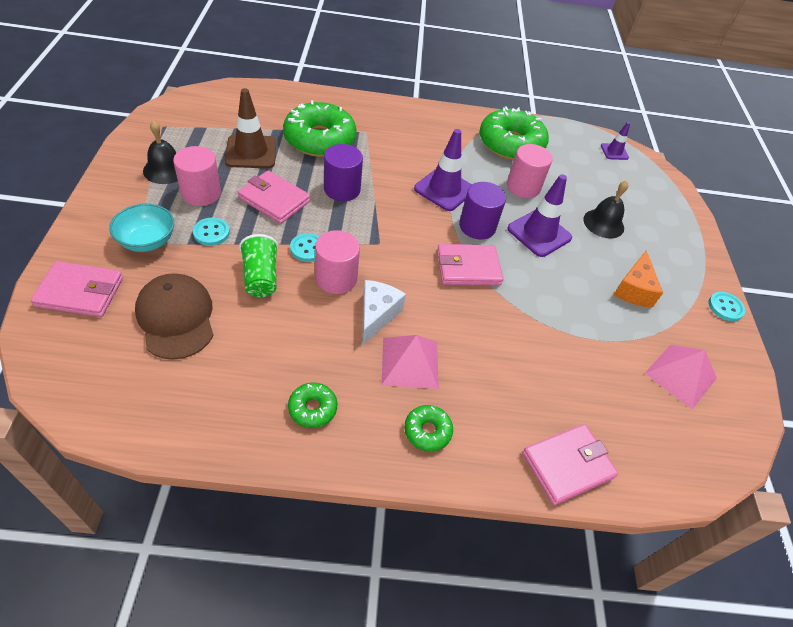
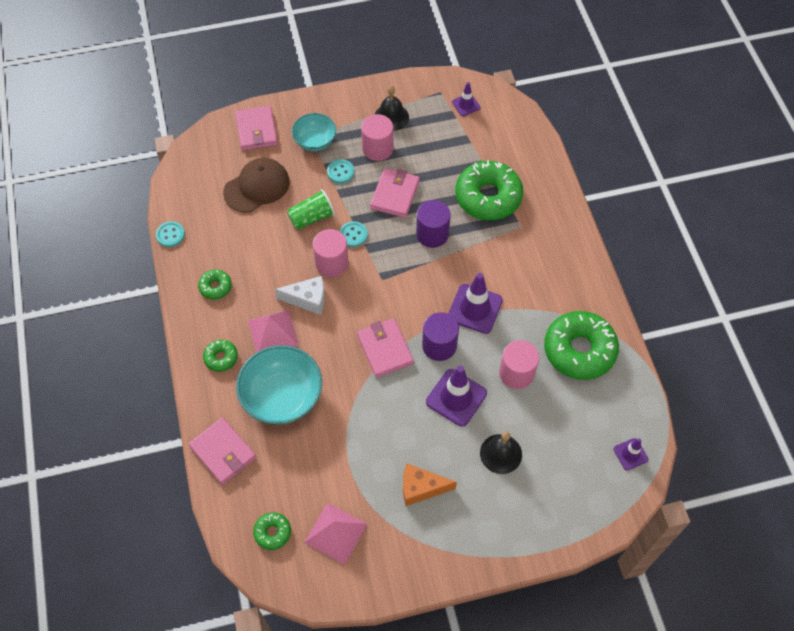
camera: 80 degrees right, 10 degrees up
(195, 116) = (466, 105): none -> purple traffic cone
(251, 152) = (442, 158): brown traffic cone -> none
(503, 378) = (282, 397): none -> turquoise bowl
(679, 438) = (272, 532): none -> green donut
(725, 307) = (435, 575): turquoise button -> turquoise button (170, 235)

